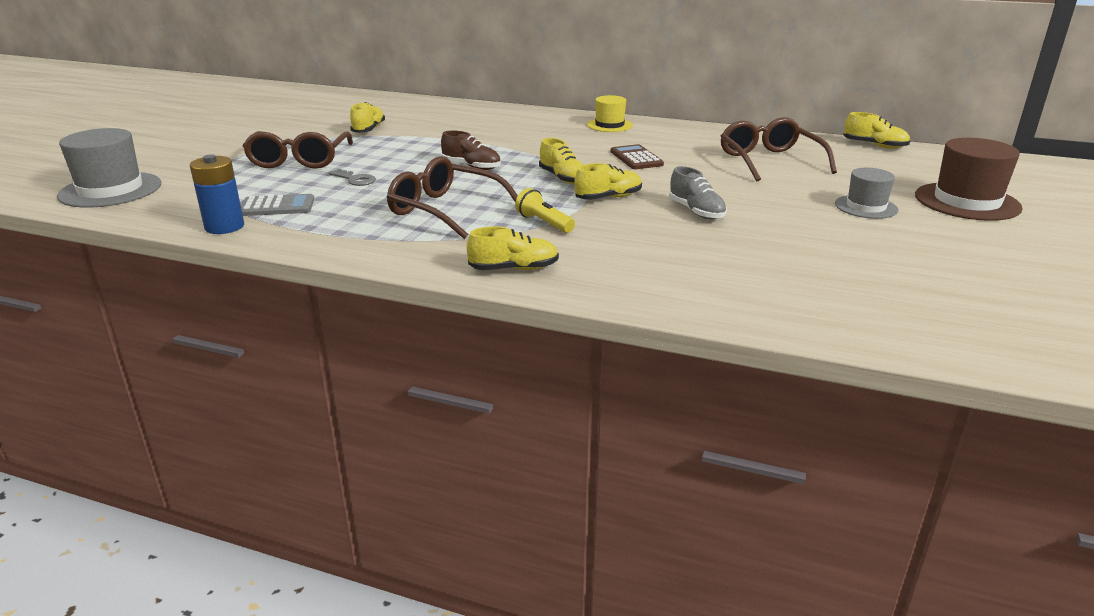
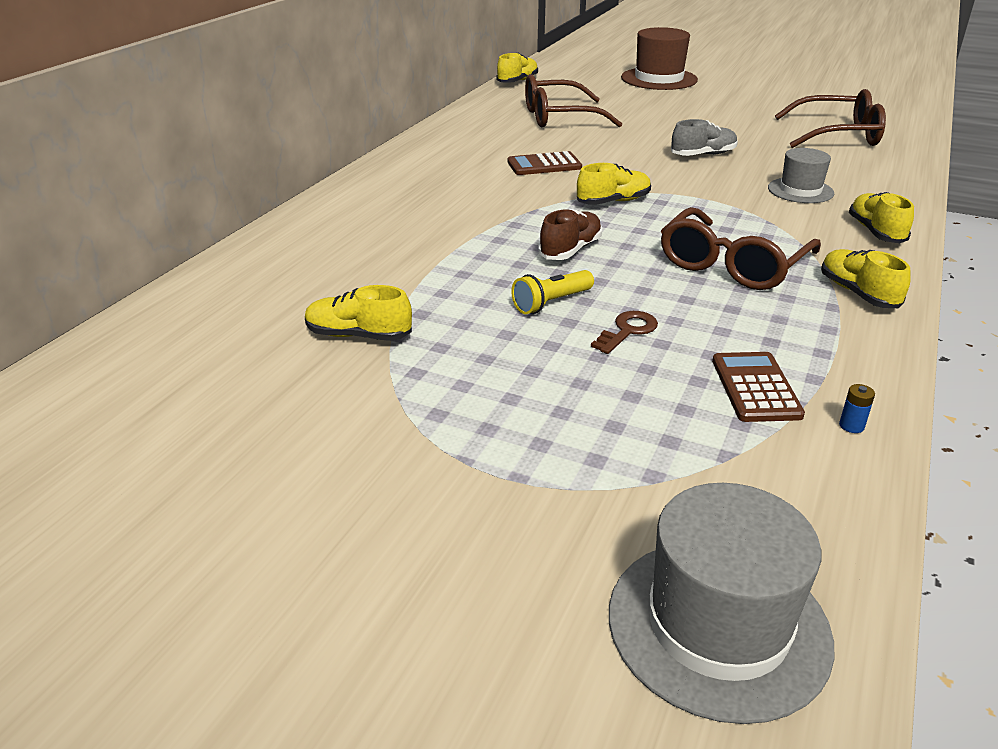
camera: 85 degrees left, 5 degrees up
(224, 227) = (851, 426): blue battery -> blue battery, size x0.40
(277, 206) = (755, 388): grey calculator -> brown calculator
(299, 160) = (527, 392): brown glasses -> brown glasses (837, 135)
(355, 179) = (627, 331): grey key -> brown key
(544, 223) = (754, 215): yellow flashlight -> yellow flashlight (551, 303)
(608, 198) = (673, 185): yellow shoe -> yellow shoe (858, 293)
(609, 125) = (409, 168): yellow hat -> none
(866, 207) = (677, 104): grey hat -> grey hat (800, 190)

